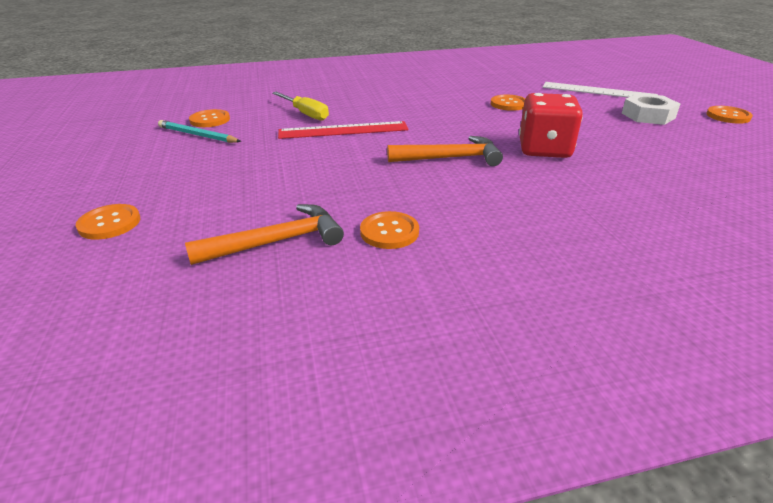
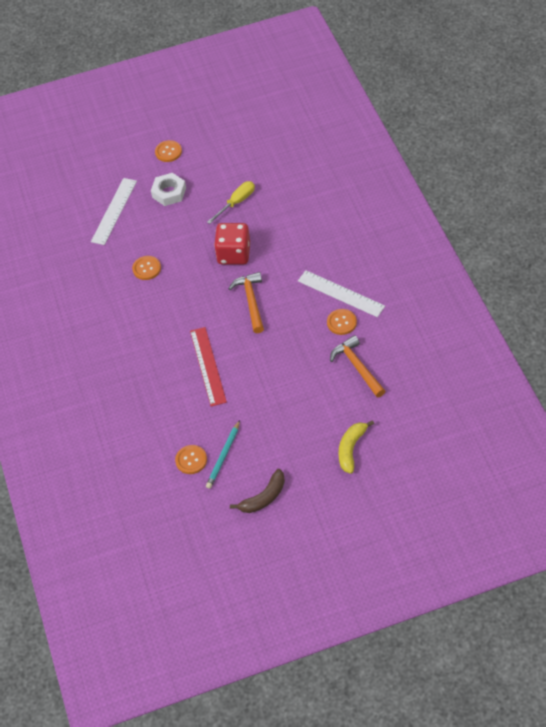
camera: 90 degrees left, 20 degrees up
(108, 155) = (264, 497): none -> brown banana
(109, 223) = (351, 449): orange button -> yellow banana
(305, 114) = (174, 397): yellow screwdriver -> yellow screwdriver (236, 202)
(462, 235) = (341, 293): none -> white ruler

